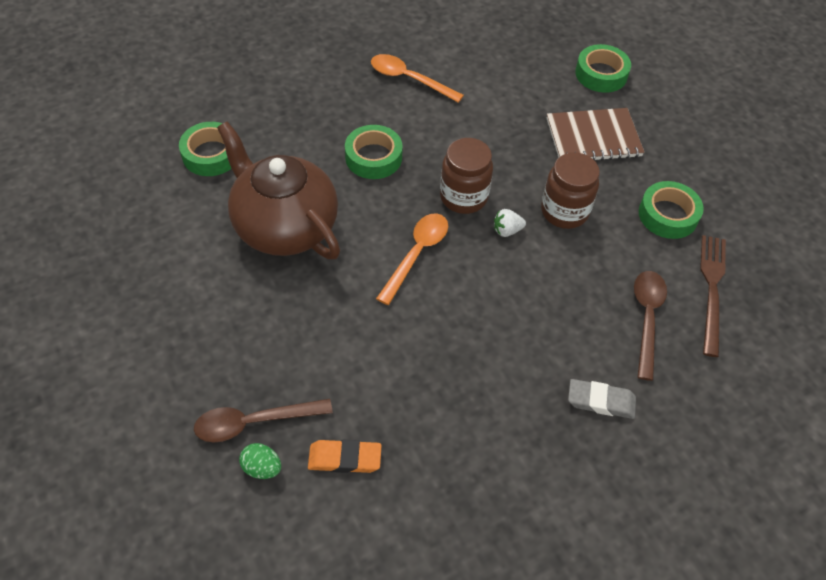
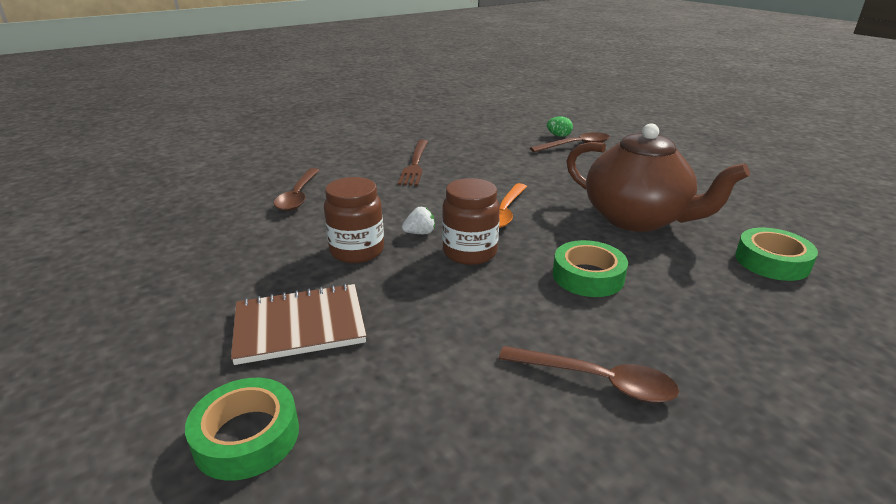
camera: 175 degrees right, 25 degrees down
(344, 458) = (513, 140): orange eraser -> none
(409, 79) = (597, 381): orange spoon -> brown spoon
(601, 401) = (349, 164): grey eraser -> none
(668, 215) = (238, 258): green tape -> none
(711, 289) = (227, 214): brown fork -> brown fork (415, 164)

